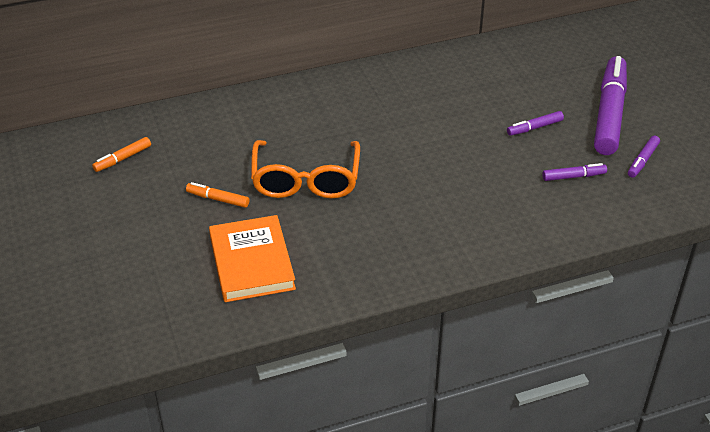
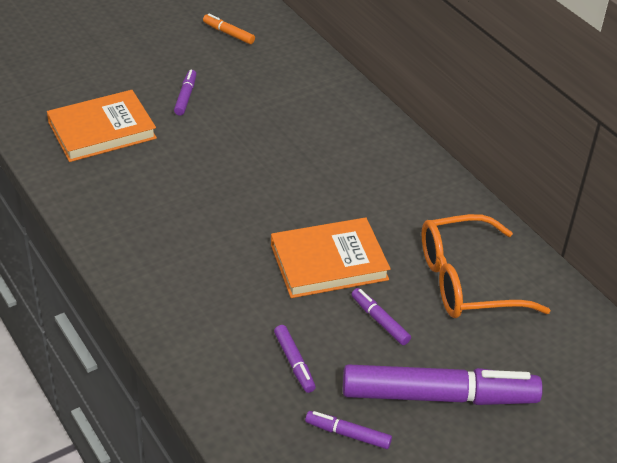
camera: 75 degrees right, 0 degrees up
(218, 199) = (185, 96): orange marker -> purple marker
(306, 180) = (227, 147): orange glasses -> orange glasses (465, 281)
(467, 143) = (329, 262): none -> orange book

